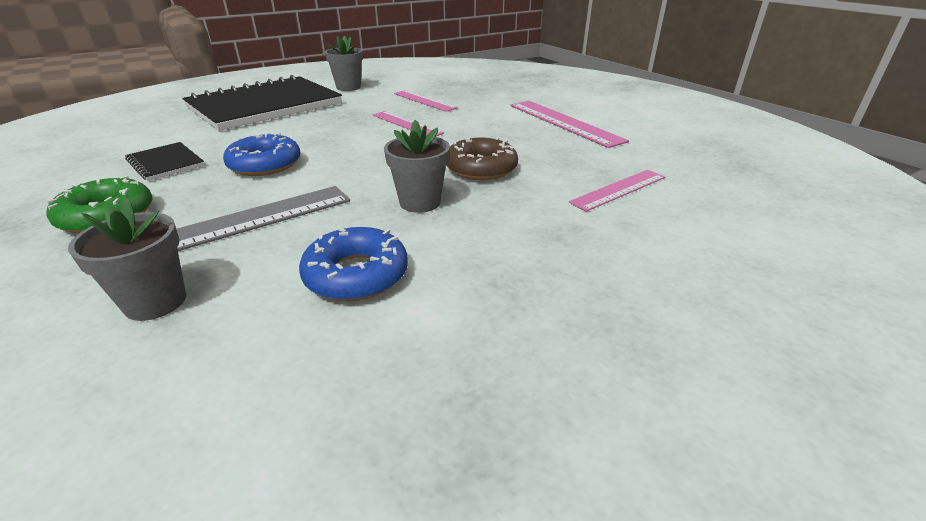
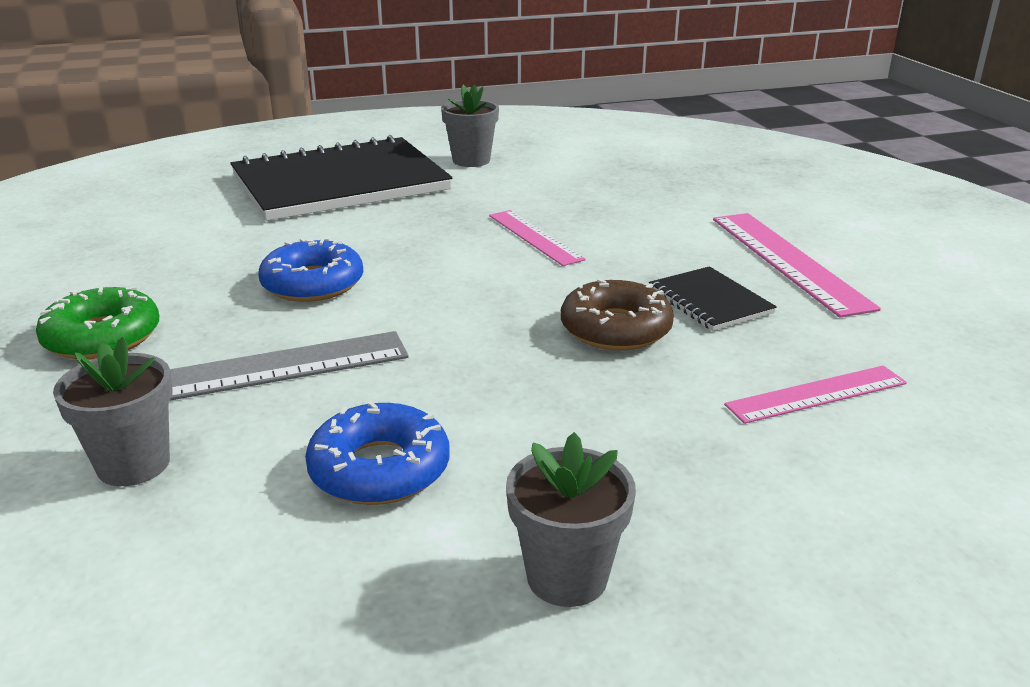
camera: 15 degrees right, 5 degrees down
(165, 163) = (187, 266): black notebook -> black notebook (710, 301)
(420, 202) = (503, 373): grey flower pot -> grey flower pot (567, 577)
(424, 101) = (578, 196): pink ruler -> none

